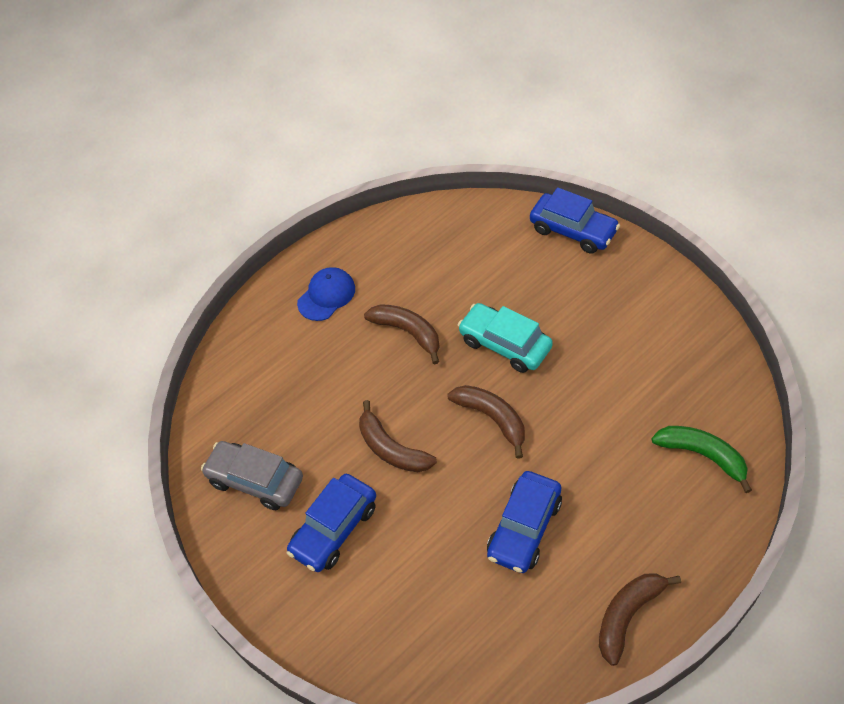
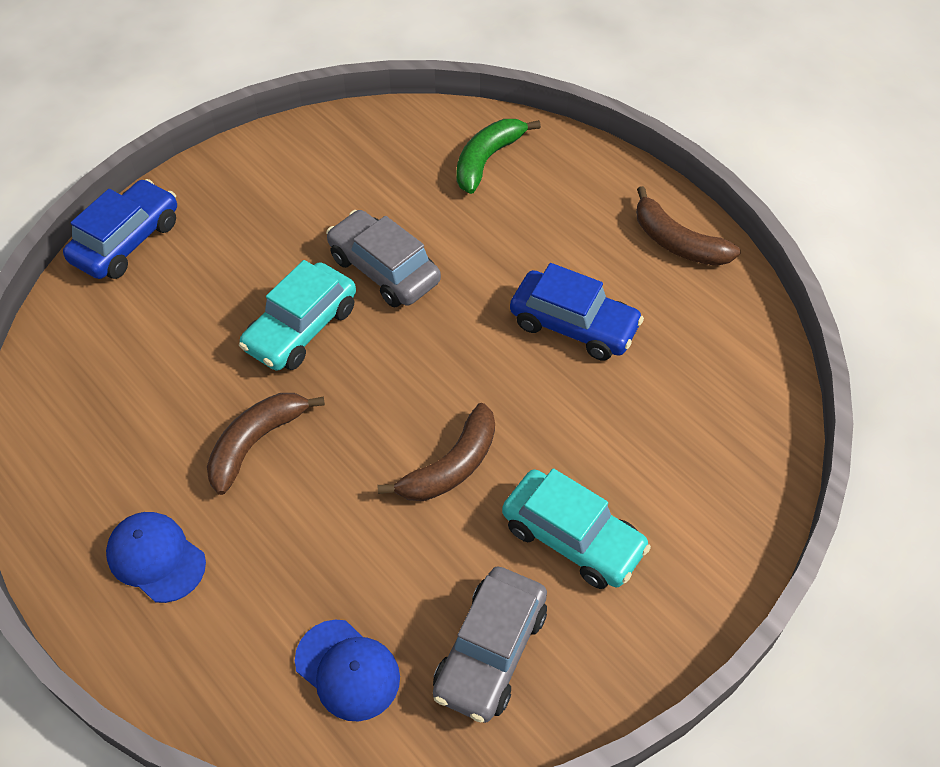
camera: 95 degrees left, 0 degrees up
(250, 403) = (347, 670): none -> blue cap
(334, 529) = (573, 538): blue car -> turquoise car
(492, 418) = (416, 348): brown banana -> none
(566, 390) = (384, 270): none -> grey car

